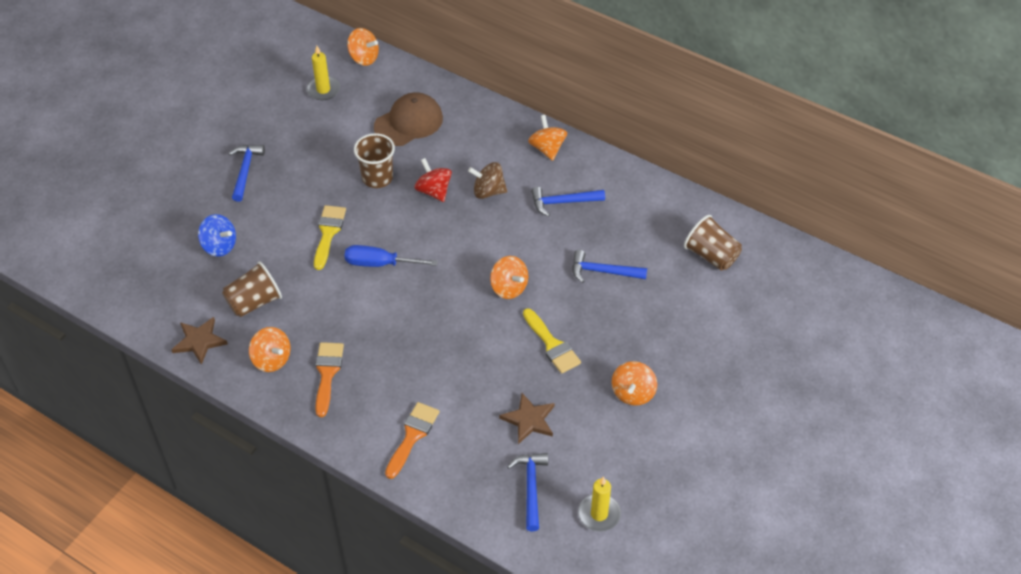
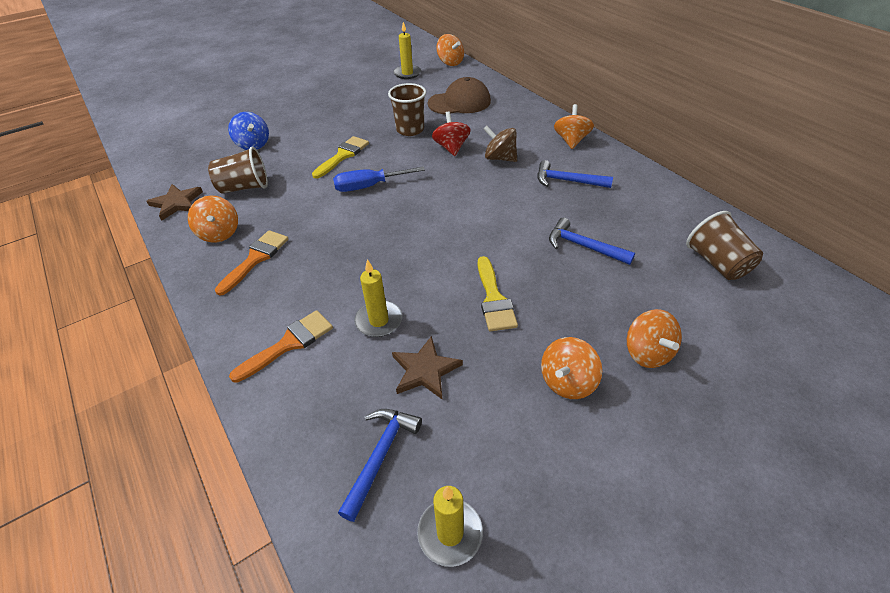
camera: 25 degrees right, 5 degrees down
(245, 171) = (313, 105): blue hammer -> none
(380, 263) = (369, 186): blue screwdriver -> blue screwdriver turned 45 degrees counterclockwise
(471, 393) = (379, 321): none -> yellow candle
(509, 288) = (476, 235): orange spinning top -> orange spinning top (647, 353)

